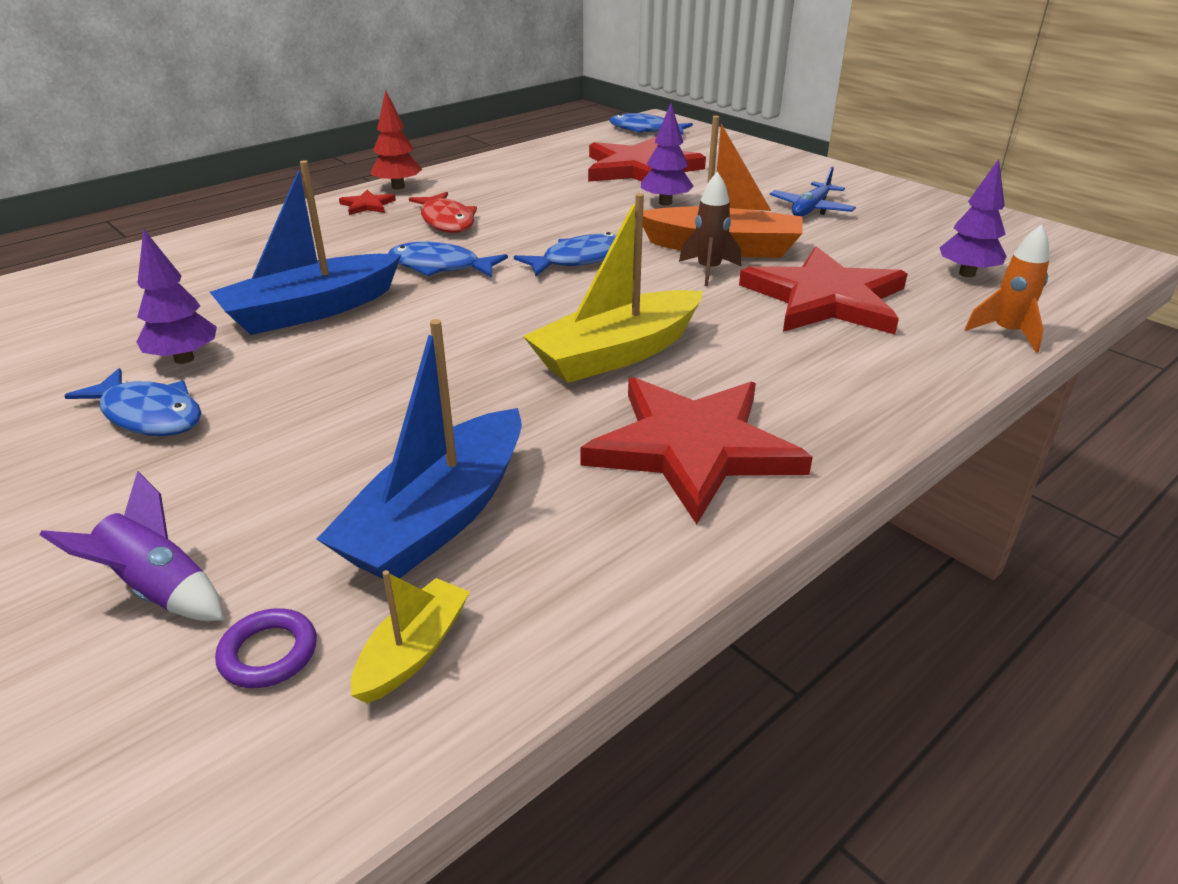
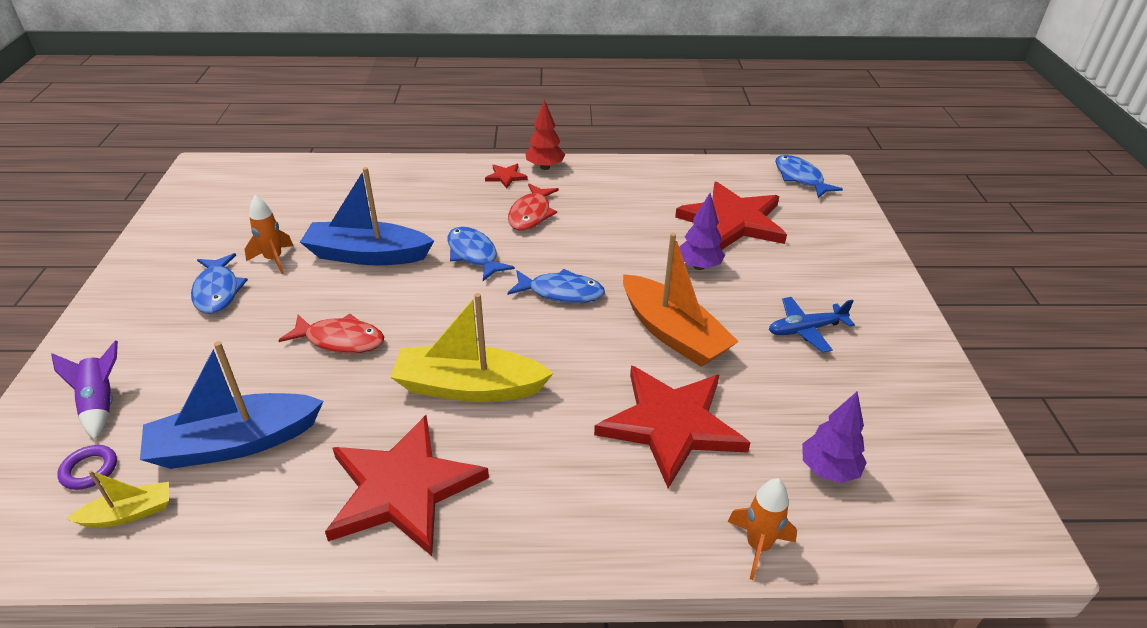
camera: 40 degrees right, 5 degrees up
(184, 359) = (274, 259): purple tree -> orange rocket
(409, 382) = (340, 340): none -> red fish
(708, 270) = (629, 350): brown rocket -> none

